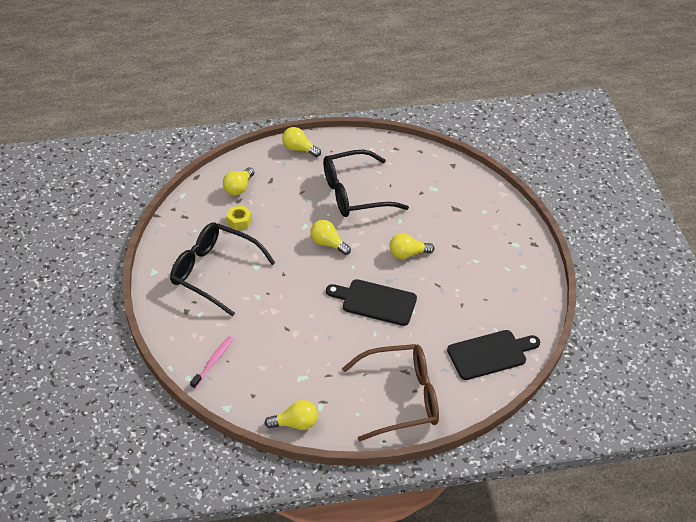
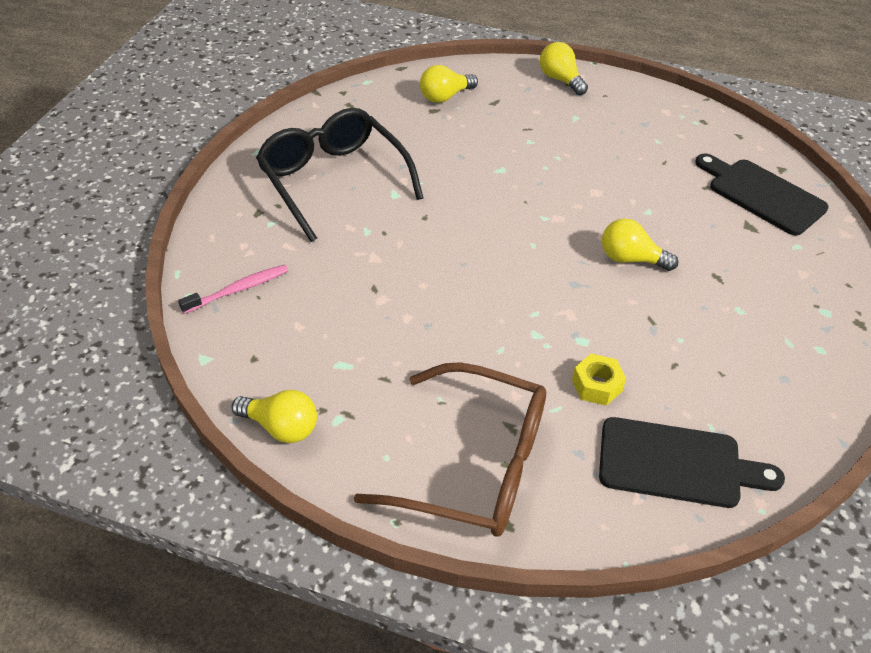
camera: 30 degrees right, 0 degrees up
(239, 221) = (415, 133): yellow nut -> yellow nut (597, 385)
(328, 244) = (517, 202): yellow light bulb -> none
(354, 193) = (602, 155): black glasses -> none
(375, 302) = (534, 305): black cutting board -> black cutting board (762, 194)

